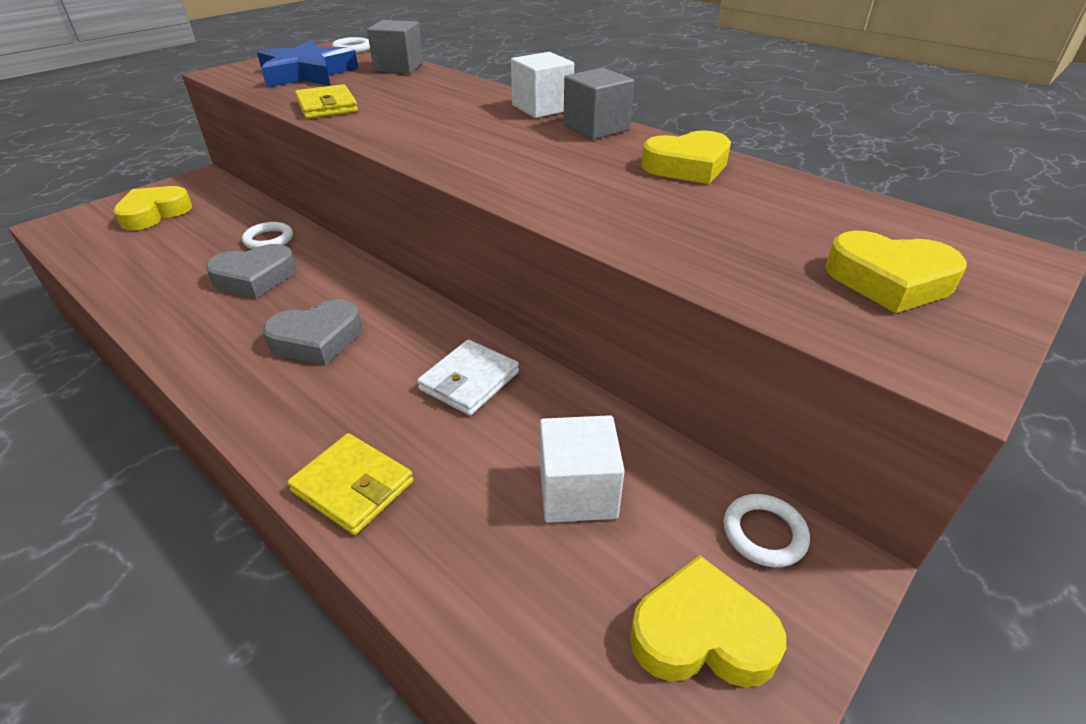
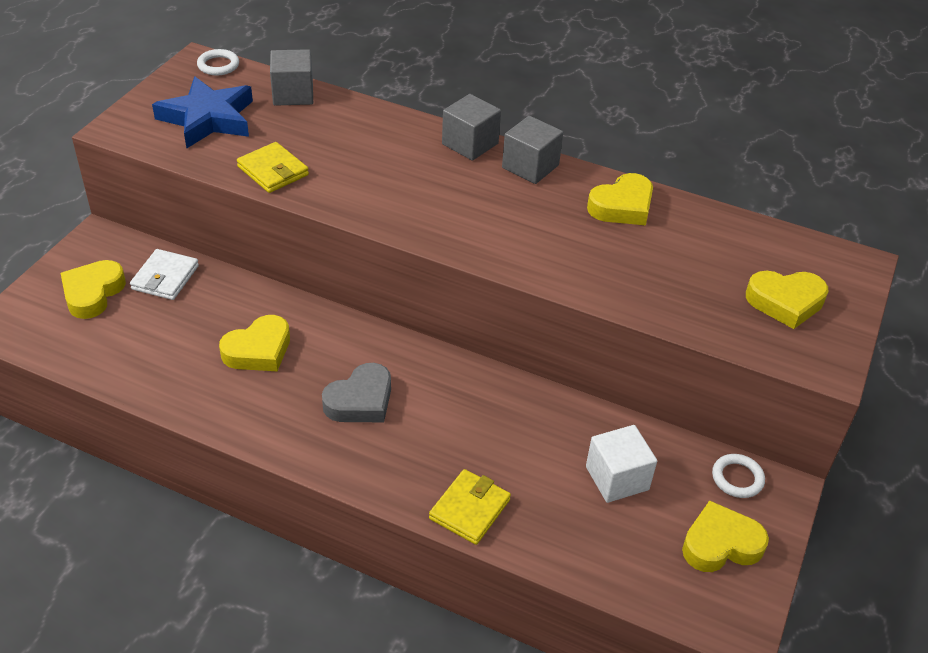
camera: 20 degrees left, 5 degrees up
(254, 277) = (258, 350): grey heart -> yellow heart
(269, 239) = (237, 305): white ring -> none
(353, 486) = (470, 509): yellow wallet -> yellow wallet turned 75 degrees counterclockwise
(469, 381) = (501, 412): white wallet -> white wallet (165, 277)
(542, 108) = (470, 144): white cube -> grey cube

